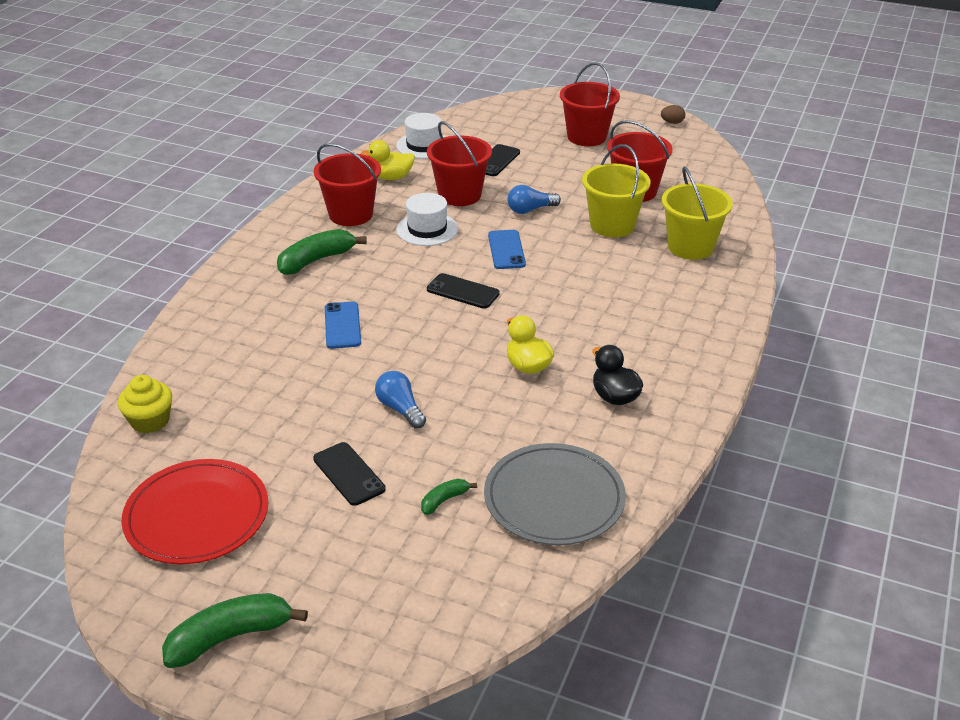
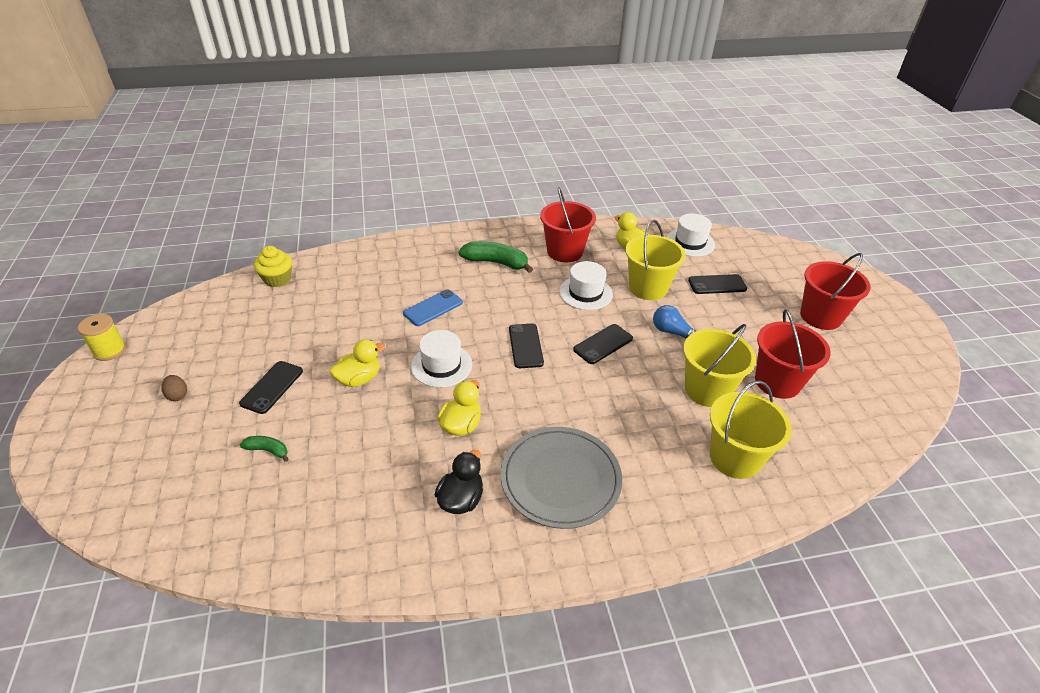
camera: 55 degrees right, 5 degrees up
(128, 600) = (110, 350): none -> yellow spool
(197, 515) = (197, 340): red plate -> none
(230, 637) = (88, 409): green banana -> none
(400, 409) = (359, 379): blue light bulb -> yellow duck
(436, 350) = (441, 365): none -> white hat
(459, 195) = (648, 288): red bucket -> yellow bucket
(506, 250) = (603, 344): blue phone -> black phone
(554, 498) = (302, 517): grey plate -> grey plate (560, 479)
(672, 122) = (922, 358): brown egg -> brown egg (177, 395)

